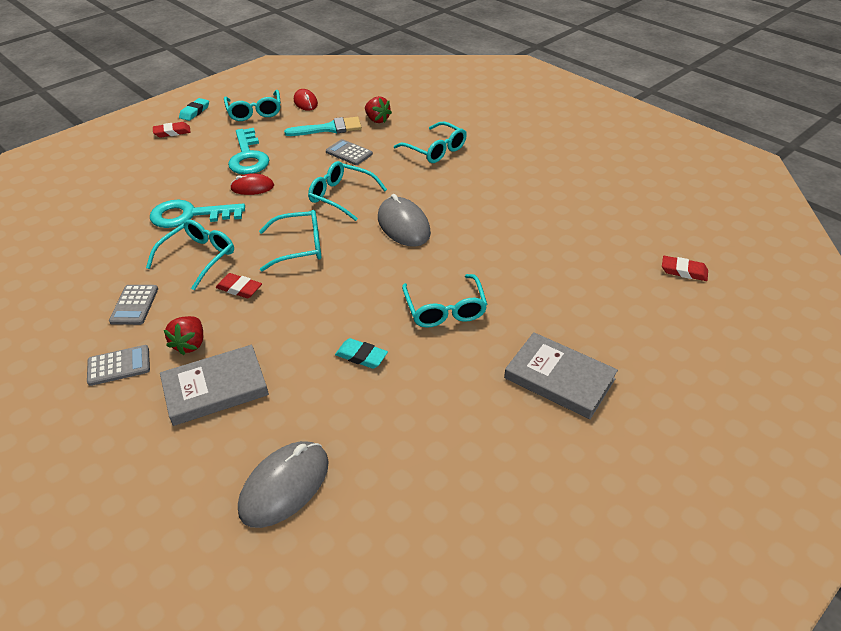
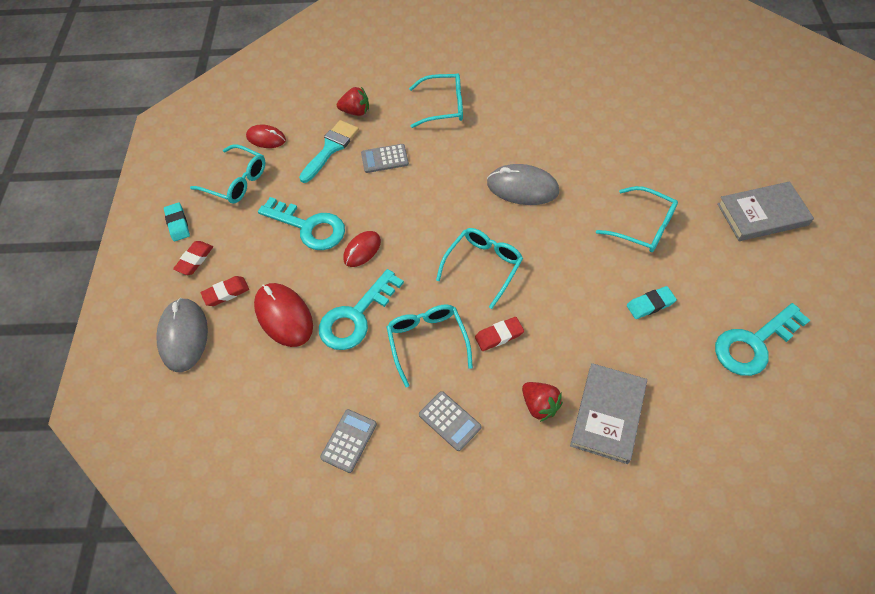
camera: 45 degrees left, 15 degrees up
(119, 366) = (522, 469): grey calculator -> grey calculator (349, 441)
(160, 187) = (284, 316): none -> red mouse
(285, 486) = (743, 424): grey mouse -> grey mouse (184, 336)
(341, 196) = (442, 200): turquoise glasses -> none
(389, 448) = (754, 344): none -> turquoise key
(683, 271) = (718, 84): red eraser -> red eraser (226, 293)

